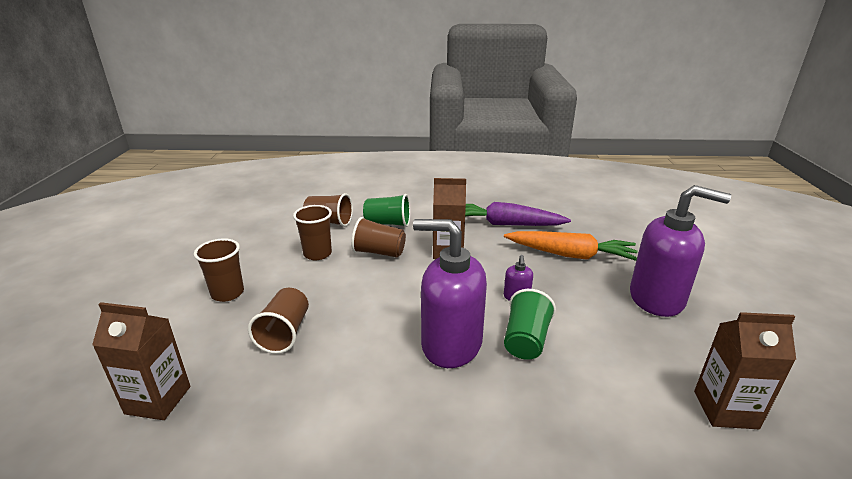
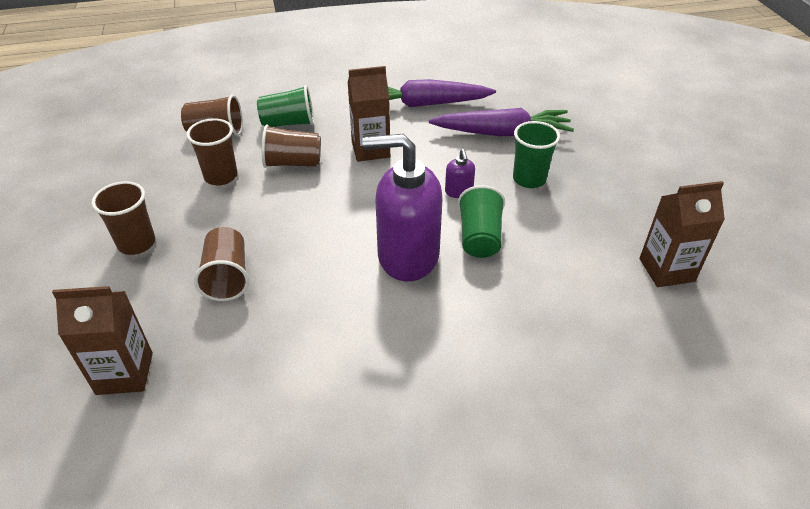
camera: 15 degrees left, 15 degrees up
(570, 255) = (502, 133): orange carrot -> purple carrot
(587, 296) = (529, 179): none -> green cup
(657, 299) = (595, 170): purple soap dispenser -> none

